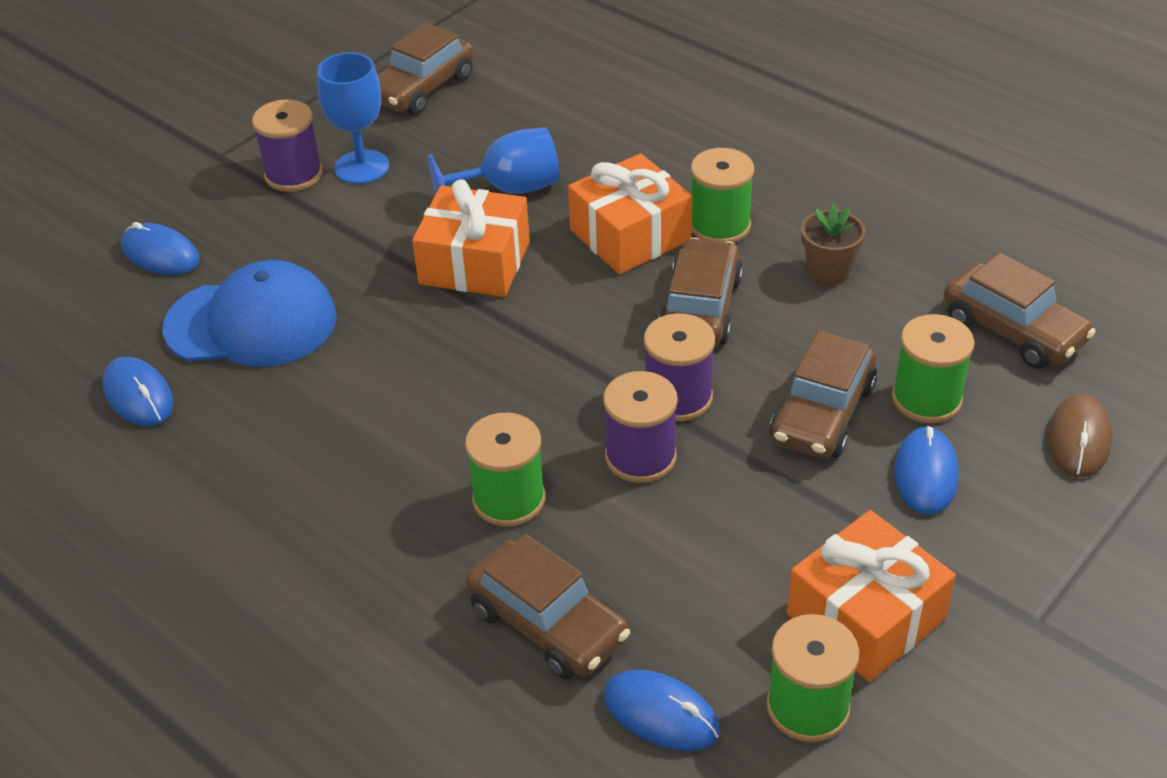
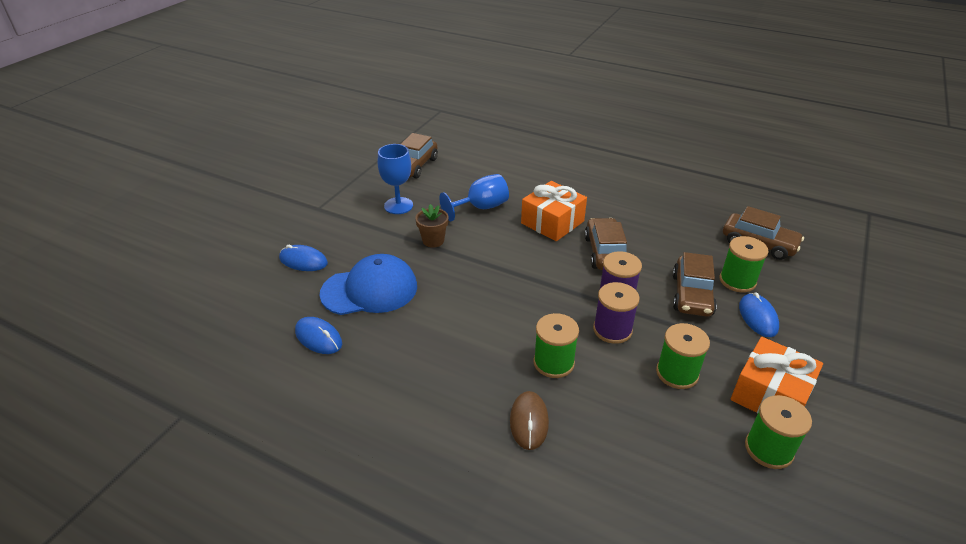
camera: 15 degrees left, 5 degrees down
(293, 174) = (363, 213): purple spool -> none
(474, 262) = (479, 244): orange gift -> none
(547, 623) = (607, 428): brown car -> none
(661, 713) = (694, 468): blue mouse -> none
(720, 225) = (594, 213): green spool -> green spool (677, 373)
(828, 272) = (658, 228): brown flower pot -> brown flower pot (433, 240)
(1079, 439) = (819, 290): brown mouse -> brown mouse (529, 421)

